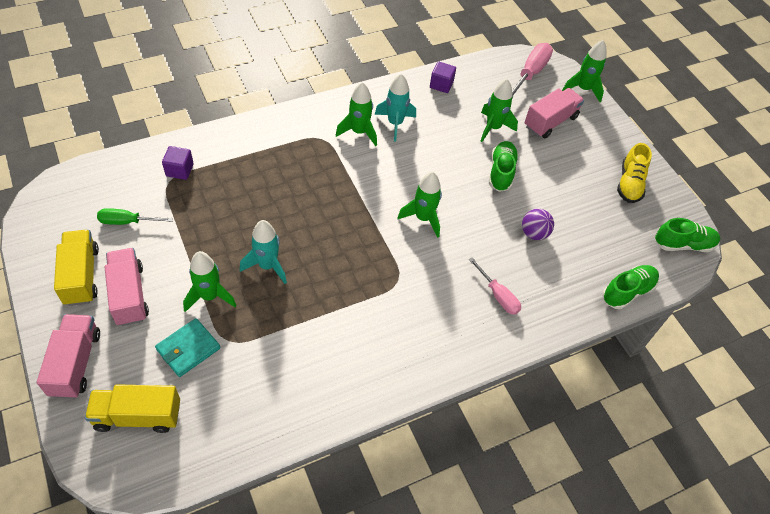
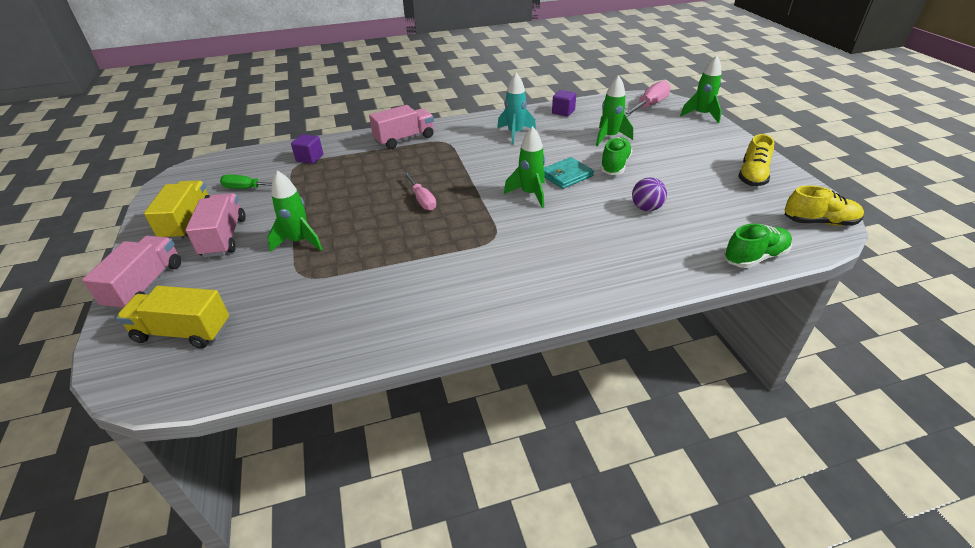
camera: 15 degrees right, 15 degrees down
(188, 349) = (260, 280): turquoise wallet -> turquoise wallet (566, 175)
(267, 266) = (364, 222): turquoise rocket -> none
(359, 132) = (480, 138): green rocket -> none
(498, 295) = (602, 254): pink screwdriver -> pink screwdriver (422, 200)
(550, 122) = (667, 134): pink truck -> pink truck (404, 139)
(683, 244) = (819, 222): green shoe -> yellow shoe

